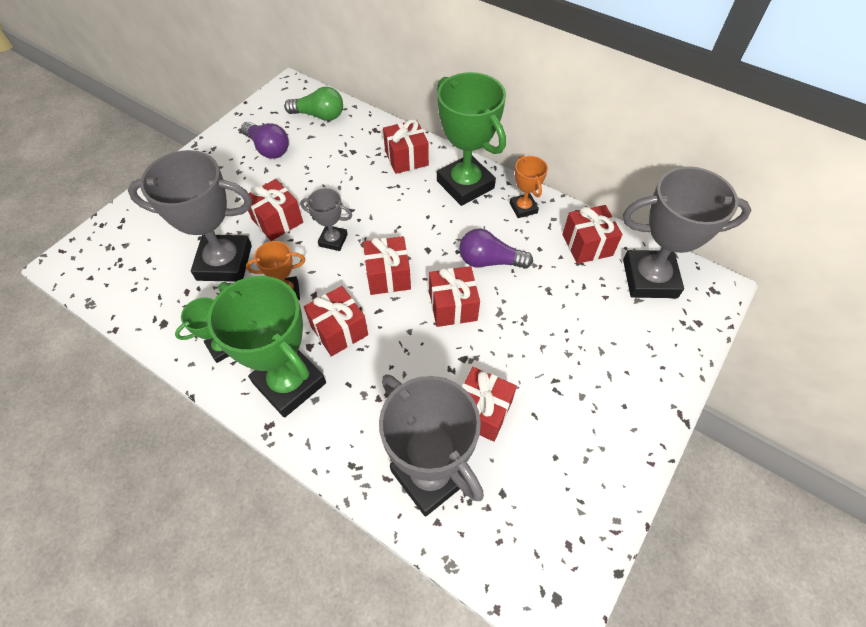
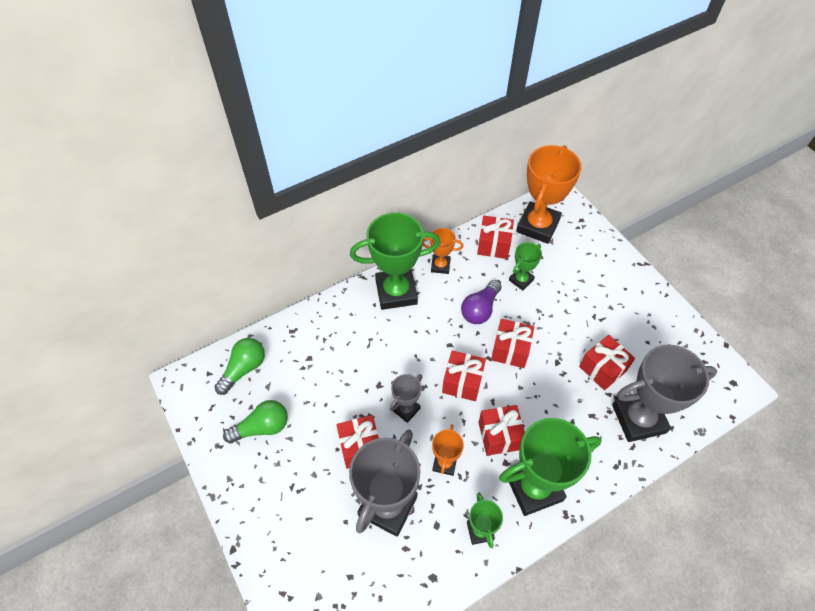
camera: 65 degrees left, 0 degrees up
(268, 149) = (262, 427): purple light bulb -> green light bulb
(406, 158) = (342, 320): red gift -> none
(556, 287) = (521, 280): none -> green trophy
(649, 278) = (537, 226): grey trophy -> orange trophy

